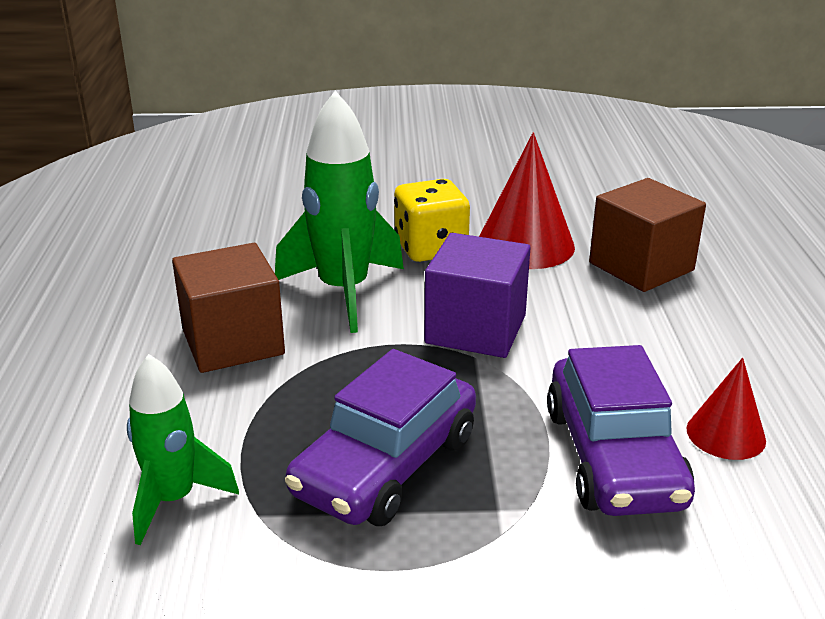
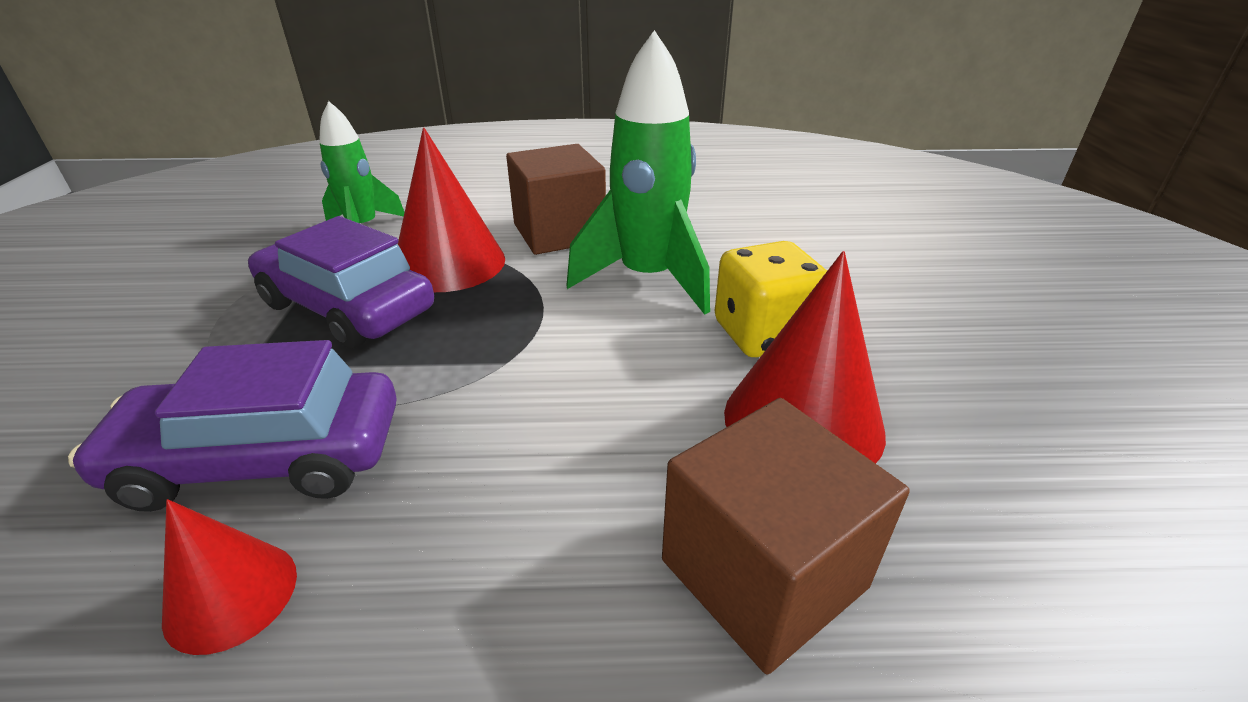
camera: 90 degrees right, 5 degrees up
(293, 409) = (449, 263): none -> red cone
(476, 329) = (562, 364): purple cube -> none

